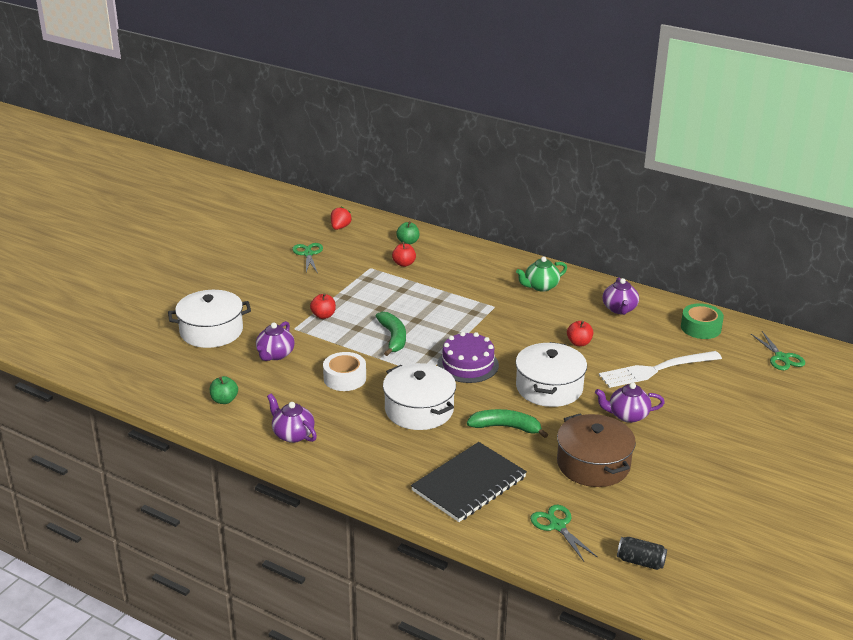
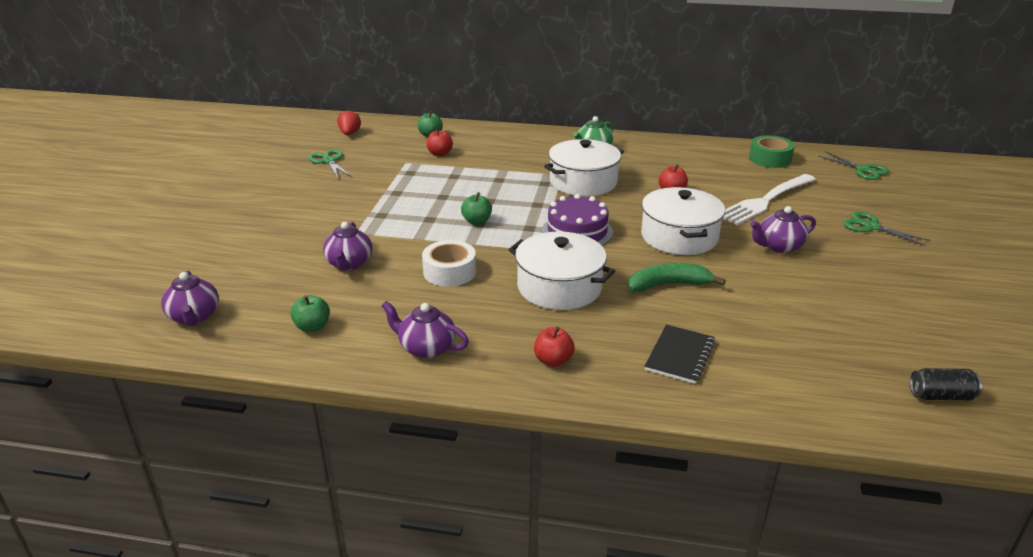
camera: 20 degrees left, 0 degrees up
(211, 331) = (254, 254): white pot -> white pot (583, 182)
(323, 315) = (383, 214): red apple -> red apple (553, 360)
(393, 338) = (477, 221): green banana -> green apple
(469, 484) = (679, 355): black notebook -> black notebook, size x0.60
(557, 526) = (816, 378): green scissors -> green scissors (871, 227)
(593, 464) = (791, 302): brown pot -> none
(619, 309) = (683, 156): purple teapot -> purple teapot (194, 317)

